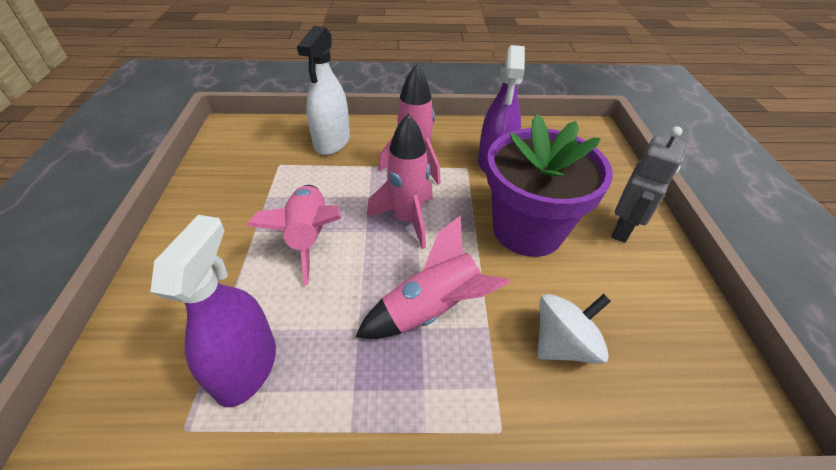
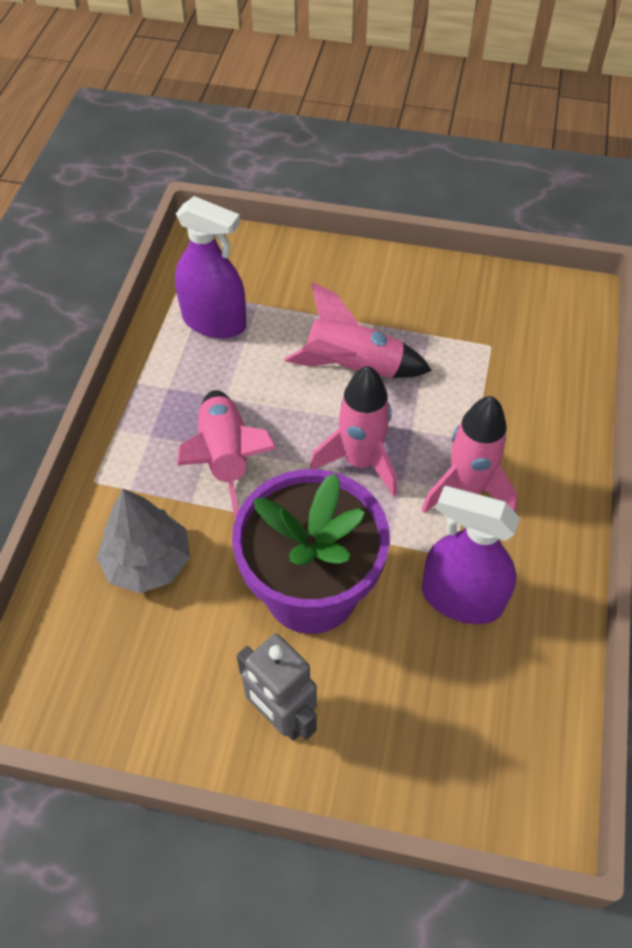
camera: 105 degrees right, 10 degrees up
(332, 142) = (536, 402): white spray bottle -> none
(563, 344) = (148, 562): white spinning top -> grey tree

